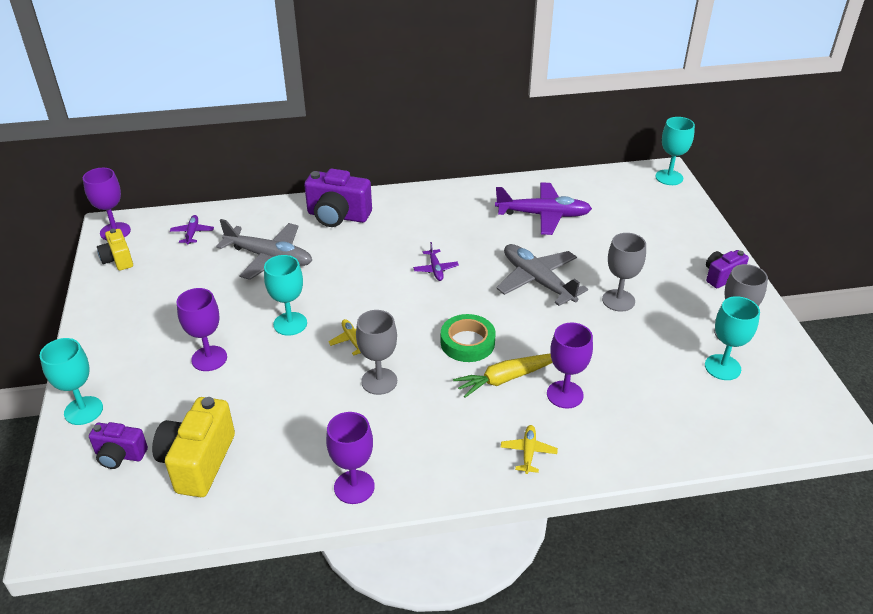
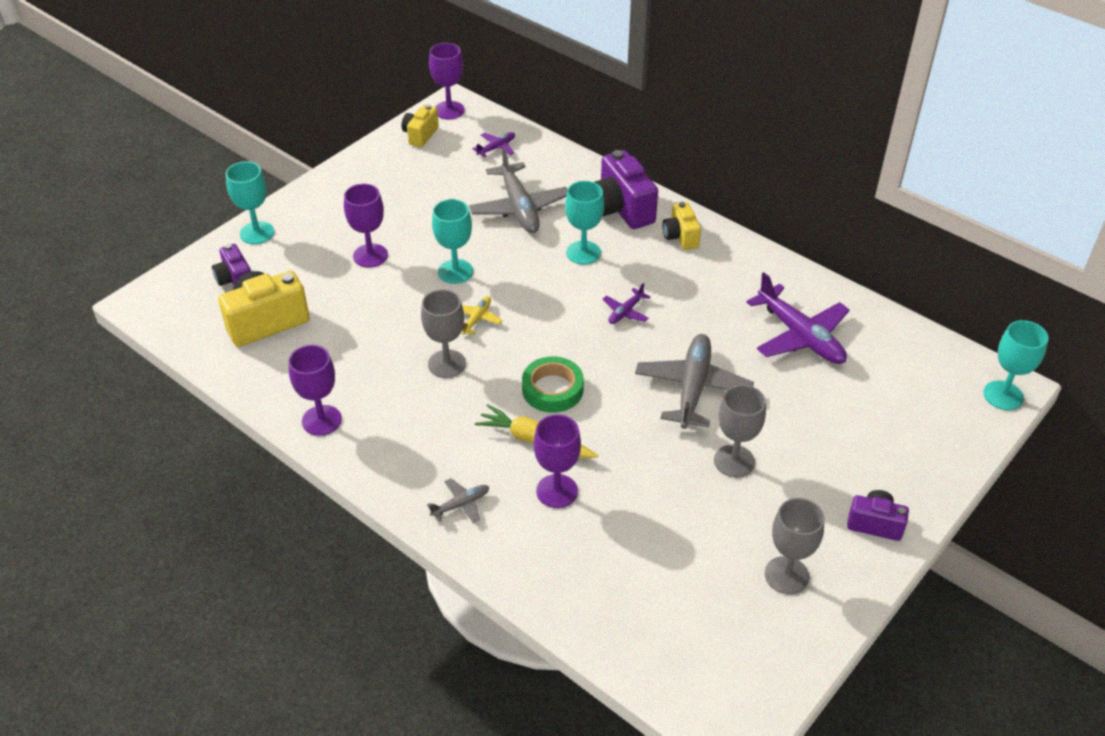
camera: 50 degrees right, 5 degrees up
(398, 208) = (680, 237): none -> yellow camera
(528, 452) = (461, 504): yellow plane -> grey plane
(722, 367) = (724, 591): turquoise goblet -> turquoise goblet (583, 253)

